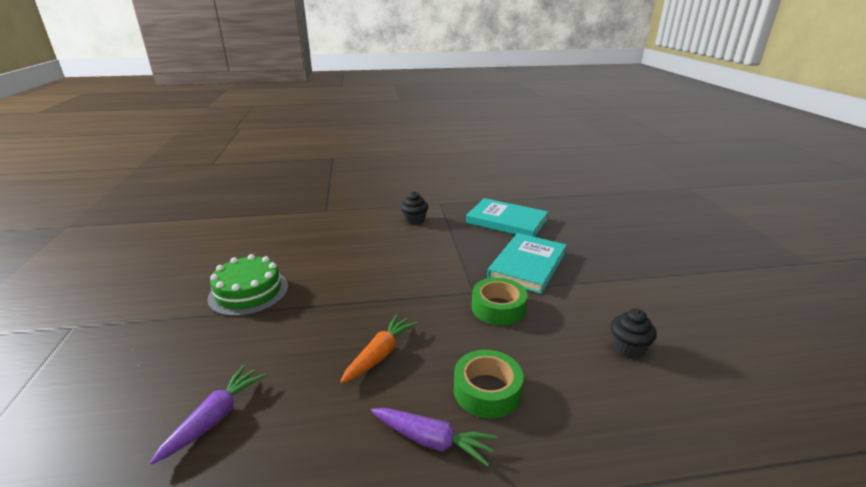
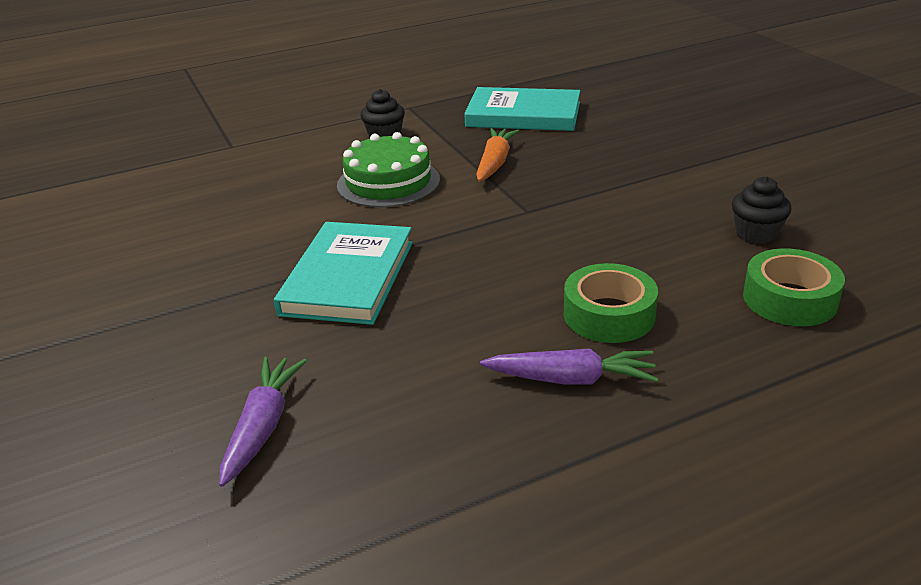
camera: 15 degrees left, 5 degrees up
(249, 292) = (191, 276): green cake -> green cake (388, 182)
(380, 354) = (445, 307): orange carrot -> orange carrot (495, 162)
(498, 308) = (572, 223): green tape -> green tape (789, 299)
(527, 265) = (583, 165): turquoise book -> turquoise book (348, 277)

